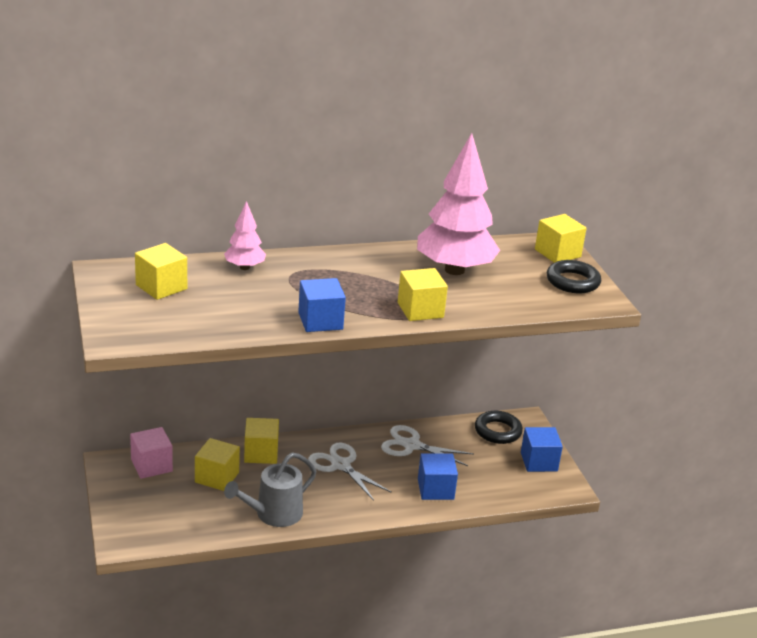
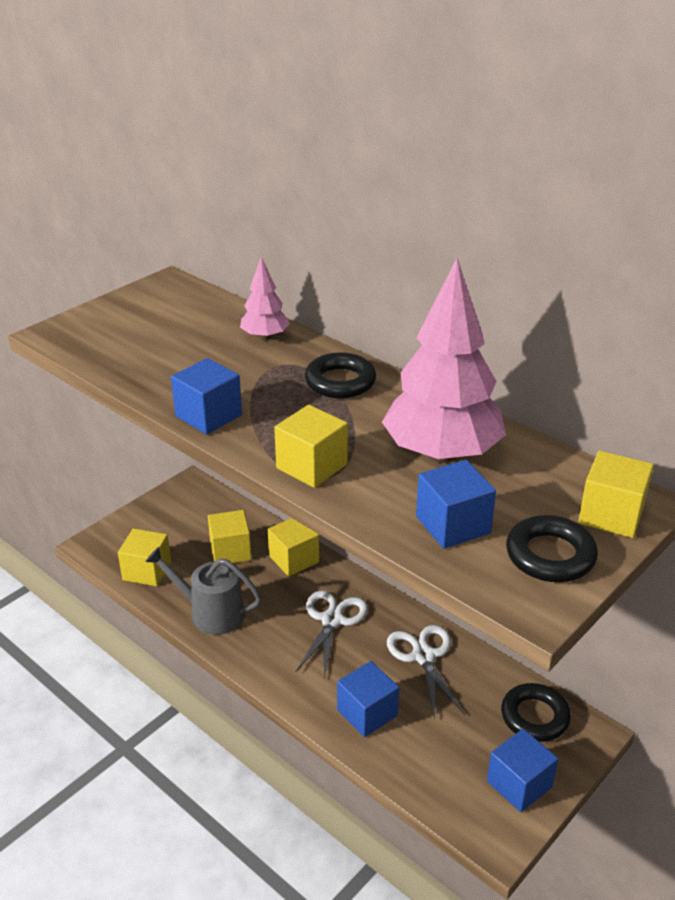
camera: 60 degrees right, 5 degrees up
(151, 465) = (209, 507): pink cube -> none
(161, 287) = (173, 316): yellow cube -> yellow cube (147, 571)
(338, 266) = (340, 382): none -> black ring
(521, 294) = (453, 525): none -> blue cube

